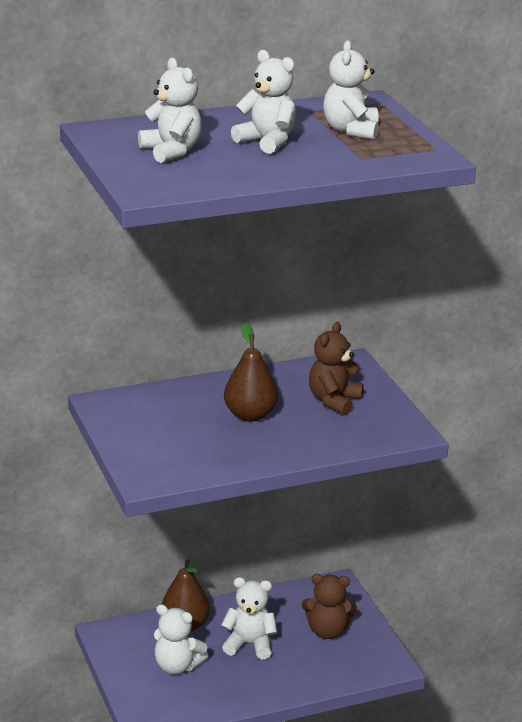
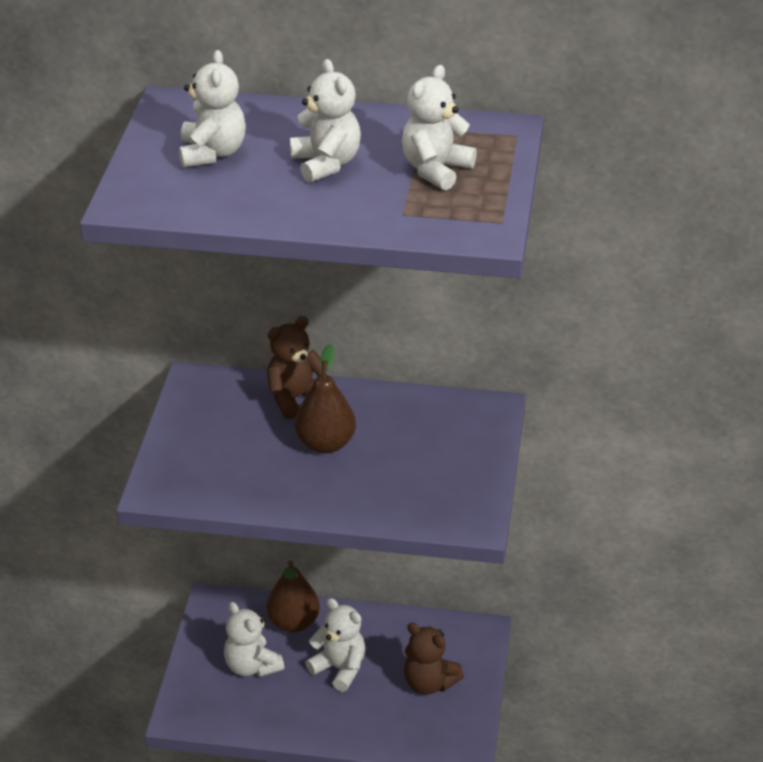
camera: 30 degrees right, 10 degrees up
(334, 401) = (428, 454): brown teddy bear -> brown teddy bear (295, 398)

